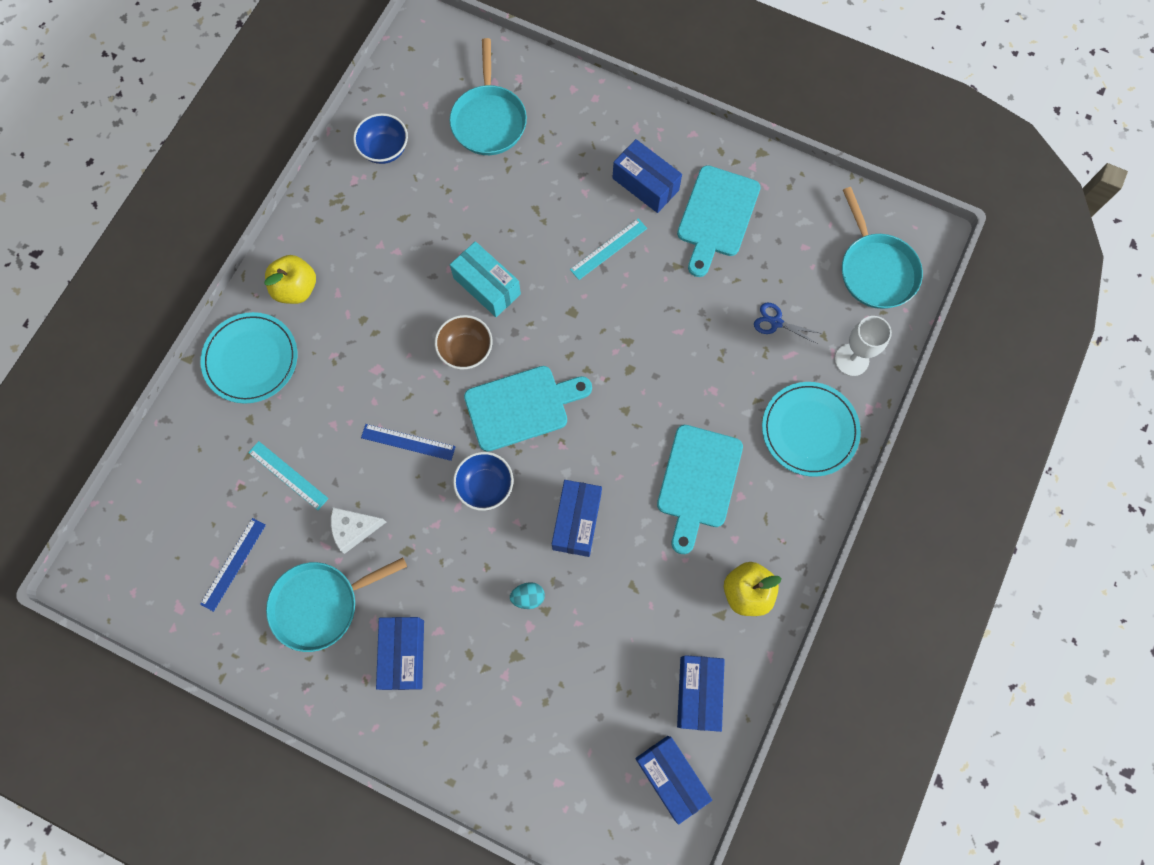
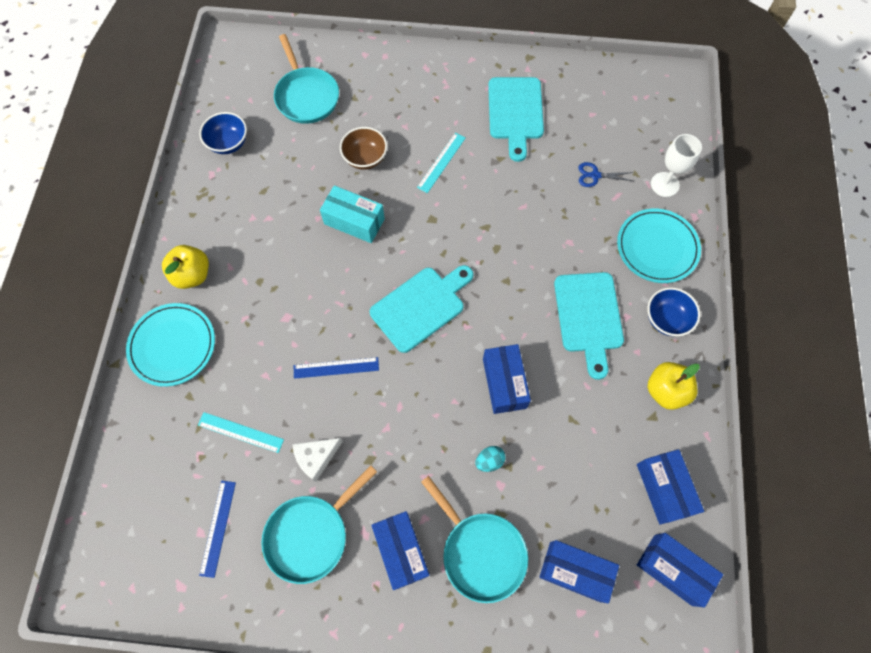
camera: 20 degrees left, 5 degrees down
(466, 350) = (356, 277): brown bowl -> brown bowl (365, 158)
(485, 486) = (416, 381): blue bowl -> blue bowl (666, 319)
(645, 184) = (450, 106): blue box -> blue box (575, 571)
(875, 270) = (652, 114): turquoise pan -> turquoise pan (480, 552)

